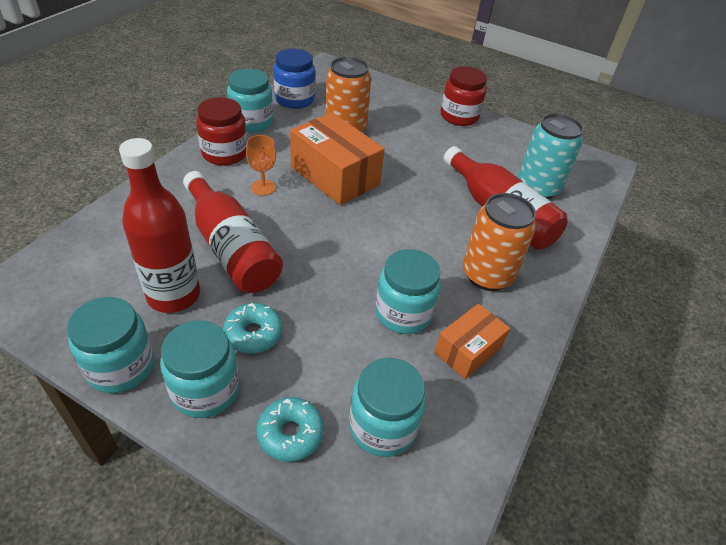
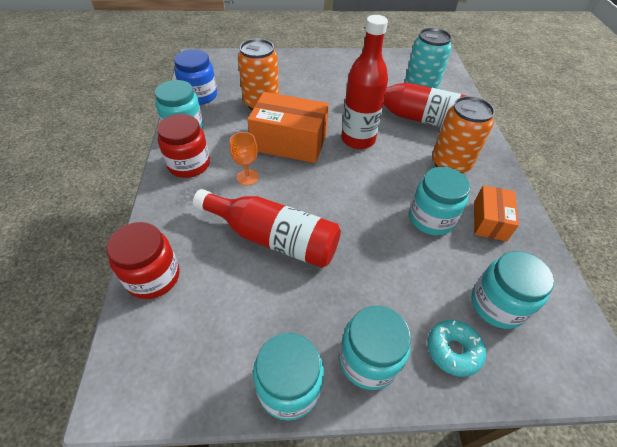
camera: 30 degrees left, 5 degrees up
(174, 295) = (269, 302): red bottle -> red bottle (358, 139)
(253, 333) = (356, 294): turquoise donut -> none
(459, 116) = (326, 60): red jar -> red jar (153, 277)

